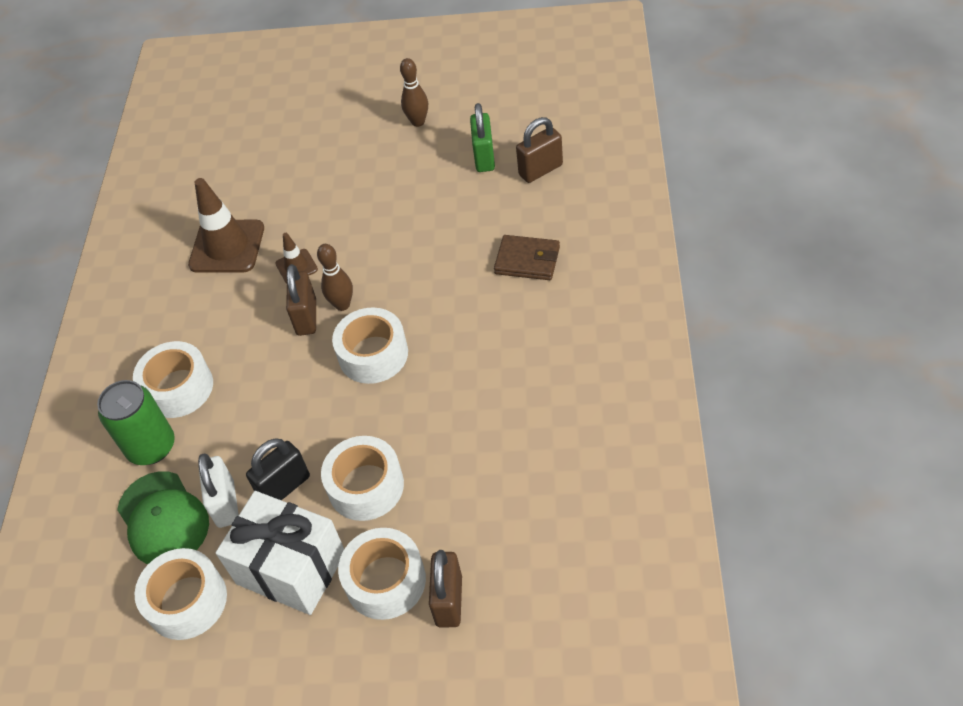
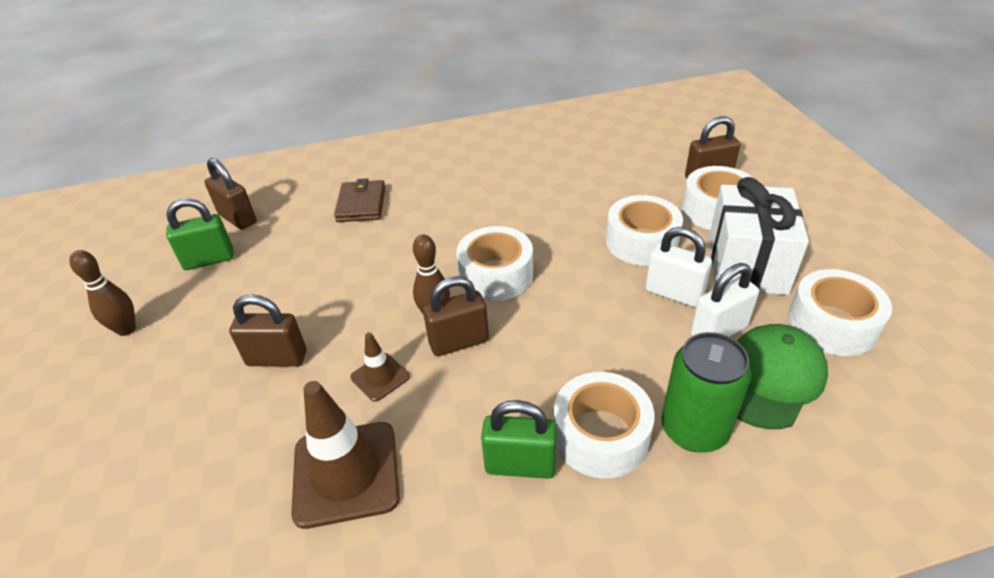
camera: 110 degrees left, 10 degrees down
(182, 337) = (520, 465): none -> green padlock
(284, 487) = (673, 293): black padlock -> white padlock
(345, 208) = (277, 358): none -> brown padlock

